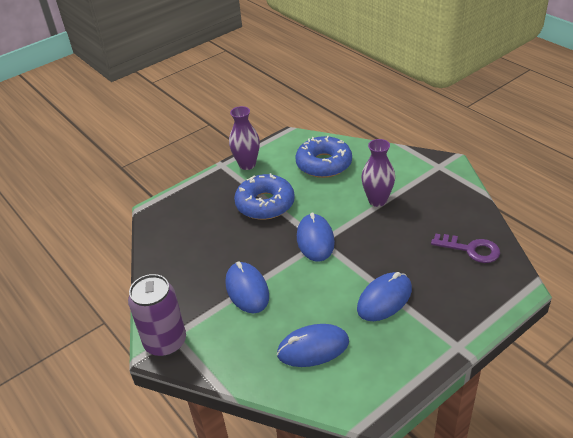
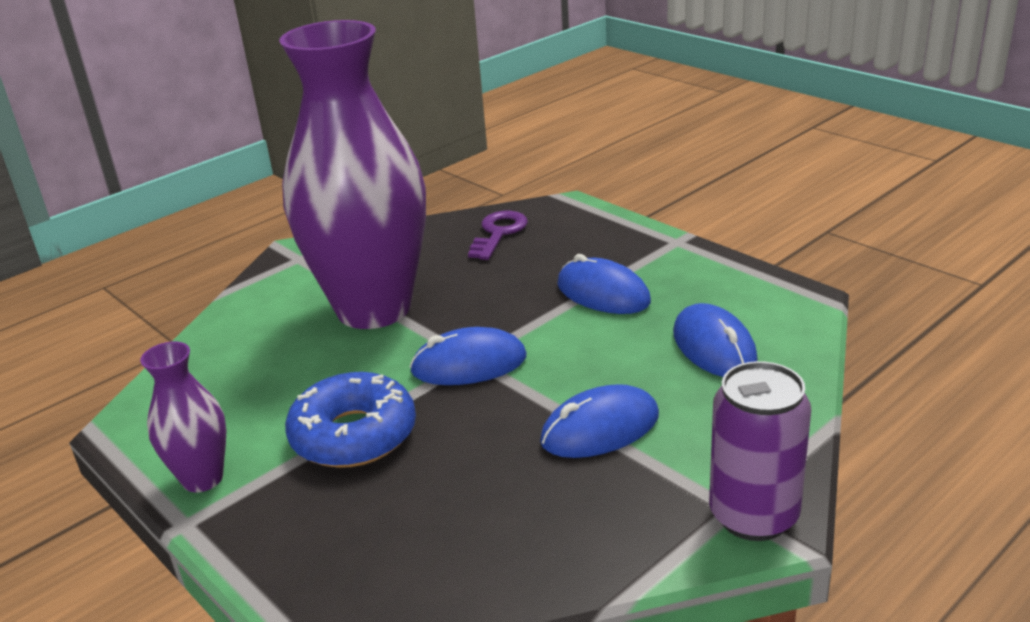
camera: 95 degrees left, 10 degrees down
(324, 164) = (245, 371): blue donut -> none
(377, 200) = (374, 309): purple vase -> purple vase, size x2.30

